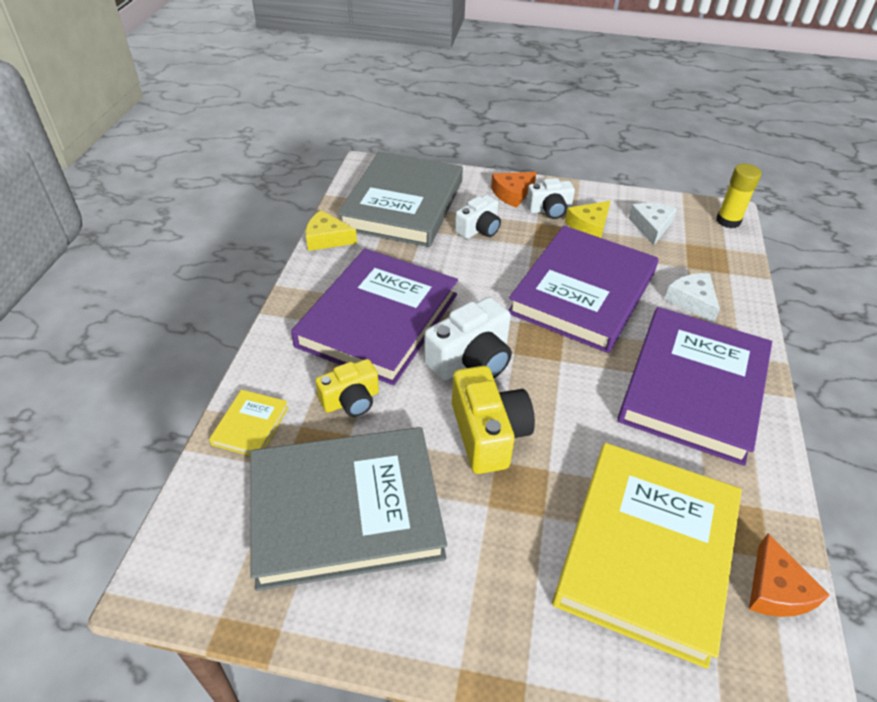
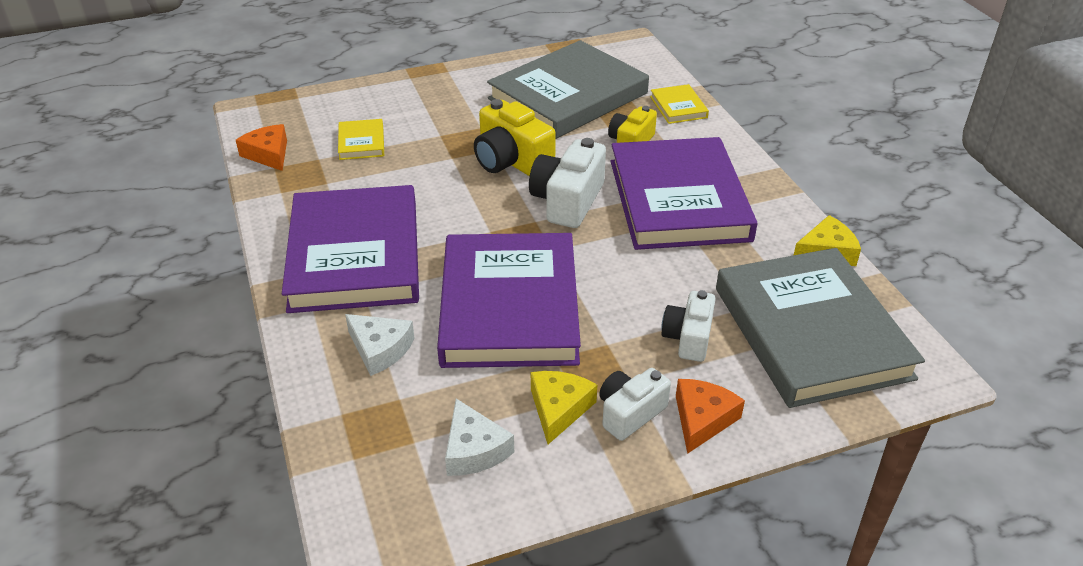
camera: 150 degrees right, 5 degrees down
(647, 551) = (361, 142): yellow book -> yellow book, size x0.41
(728, 221) = (359, 522): yellow glue stick -> none

